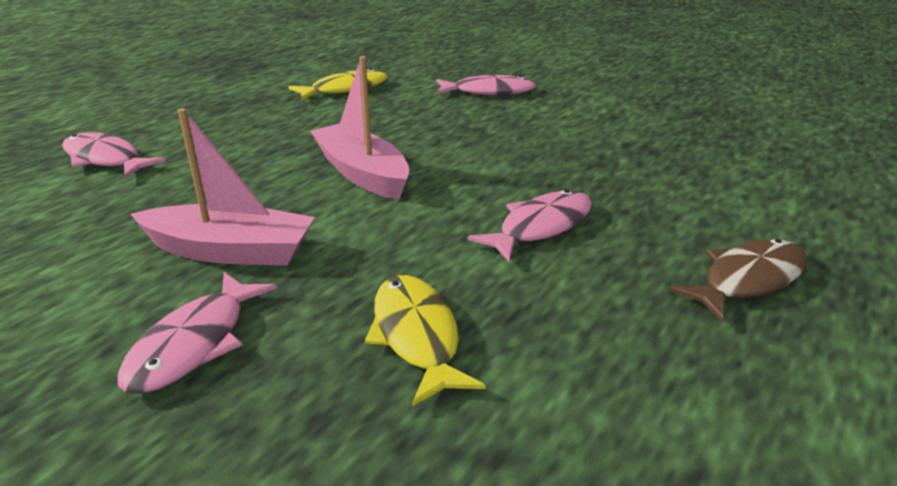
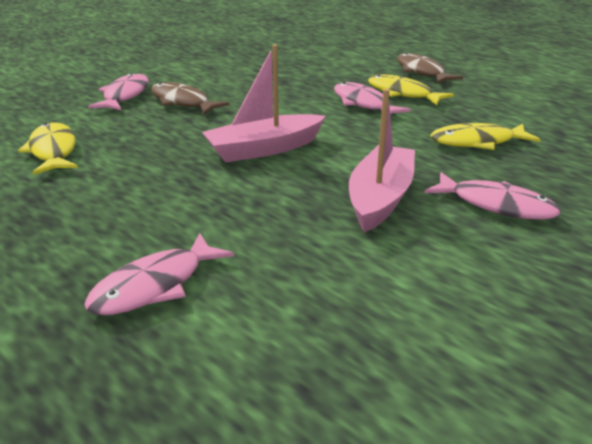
camera: 80 degrees left, 0 degrees up
(483, 118) = (182, 102): none -> brown fish
(609, 260) = (402, 93): none -> yellow fish

